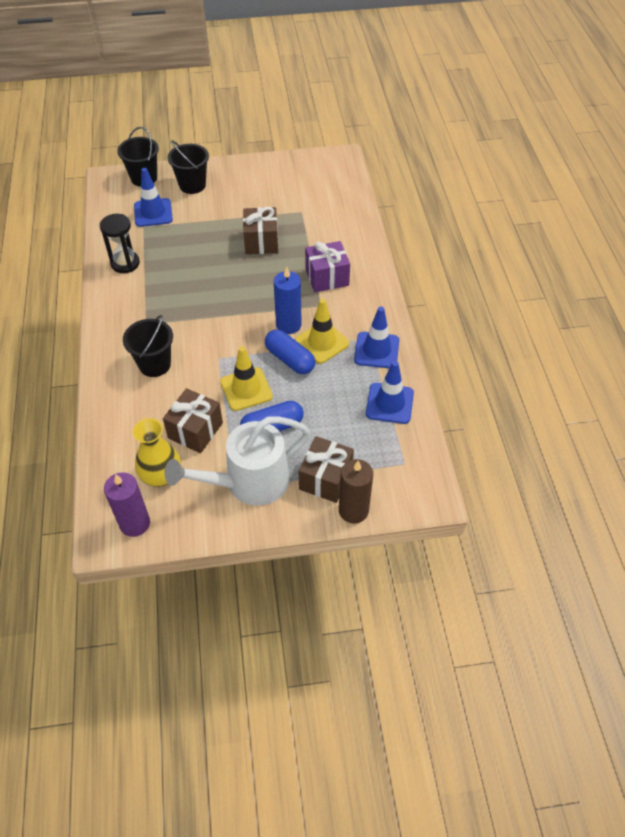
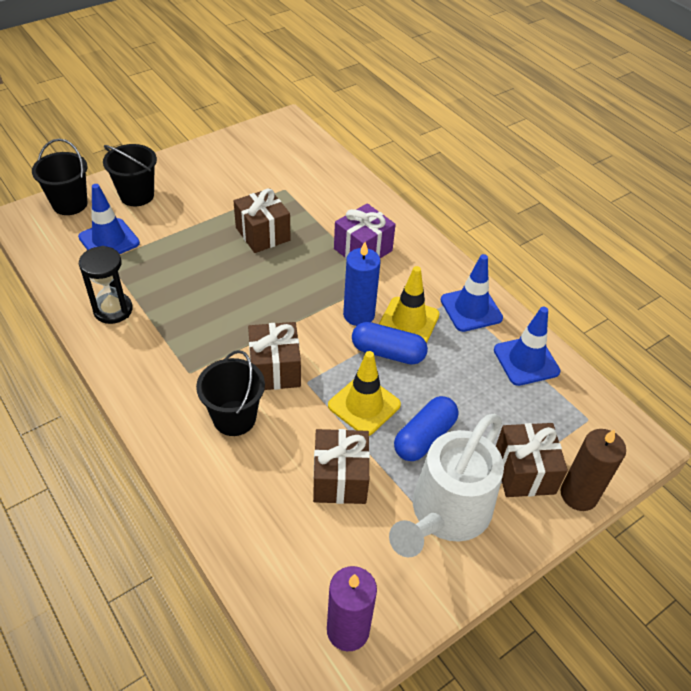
camera: 30 degrees left, 5 degrees down
(161, 475) = (337, 552): yellow vase -> none
(203, 342) = (275, 369): none -> brown gift

